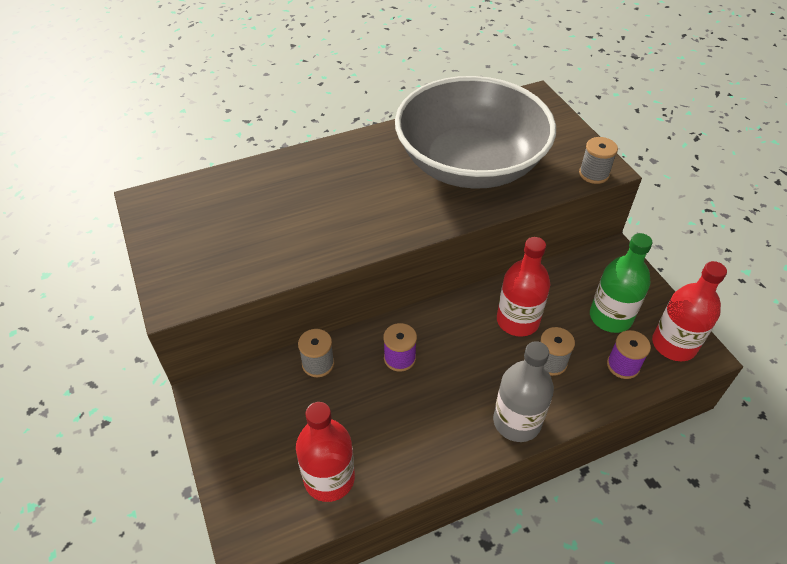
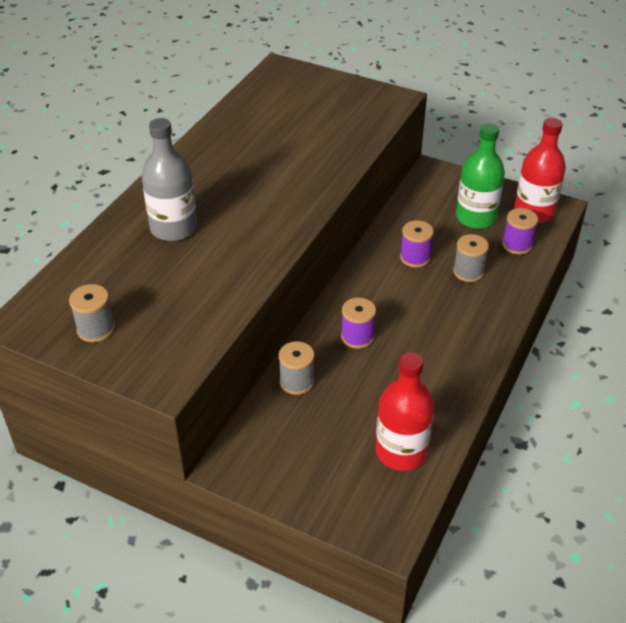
camera: 40 degrees left, 5 degrees down
(470, 163) = (289, 143): grey bowl -> none
(517, 321) = (415, 257): red bottle -> purple spool
(517, 421) = (488, 325): grey bottle -> grey bottle (173, 228)
(594, 174) = (391, 106): grey spool -> grey spool (96, 329)

